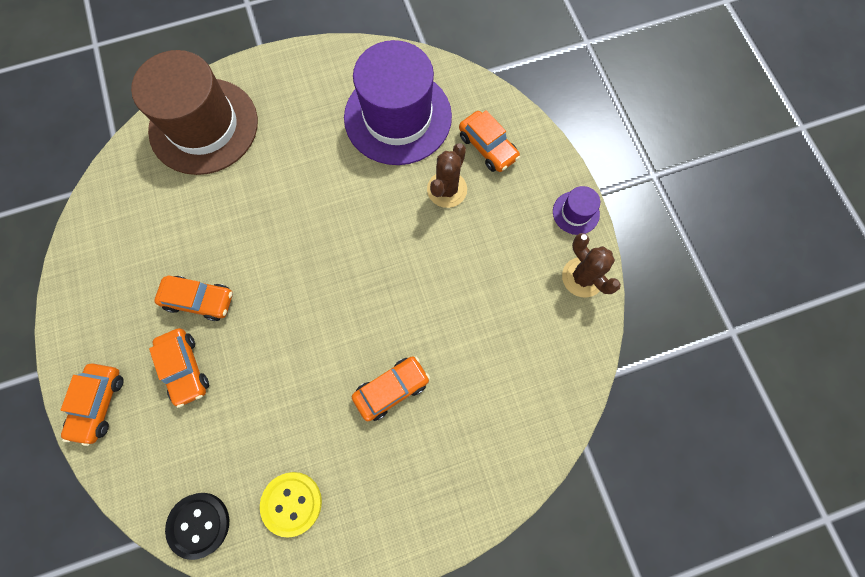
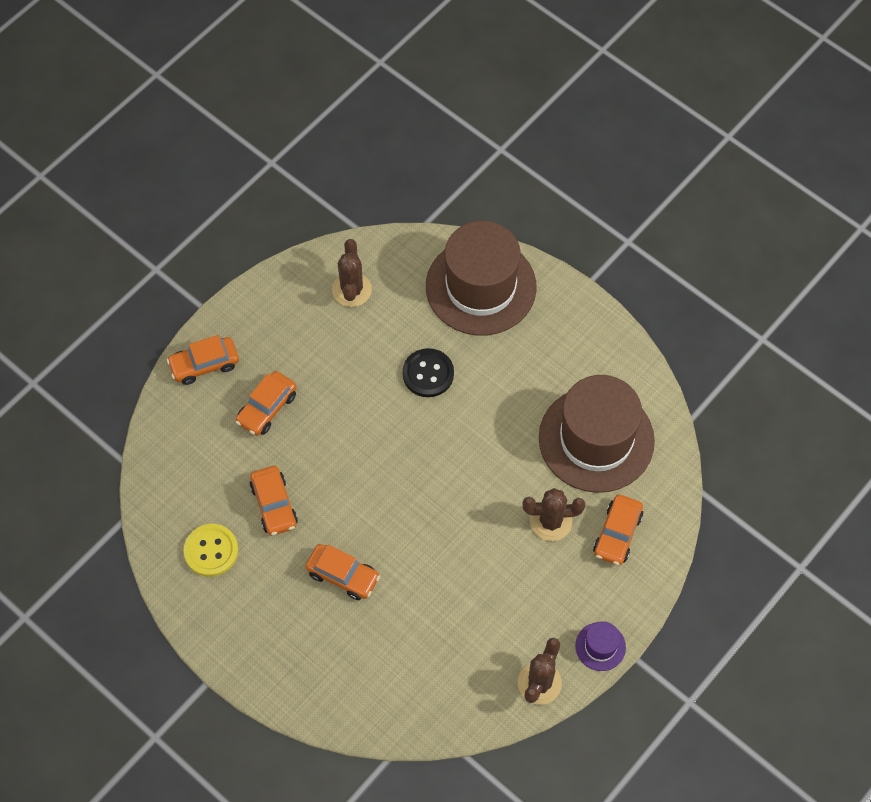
camera: 60 degrees right, 10 degrees down
(127, 229) = (351, 290): none -> brown cactus
(199, 300) = (327, 383): orange car -> orange car (274, 505)
(199, 524) = (159, 493): black button -> black button (428, 374)
(398, 117) = (596, 439): purple hat -> brown hat

